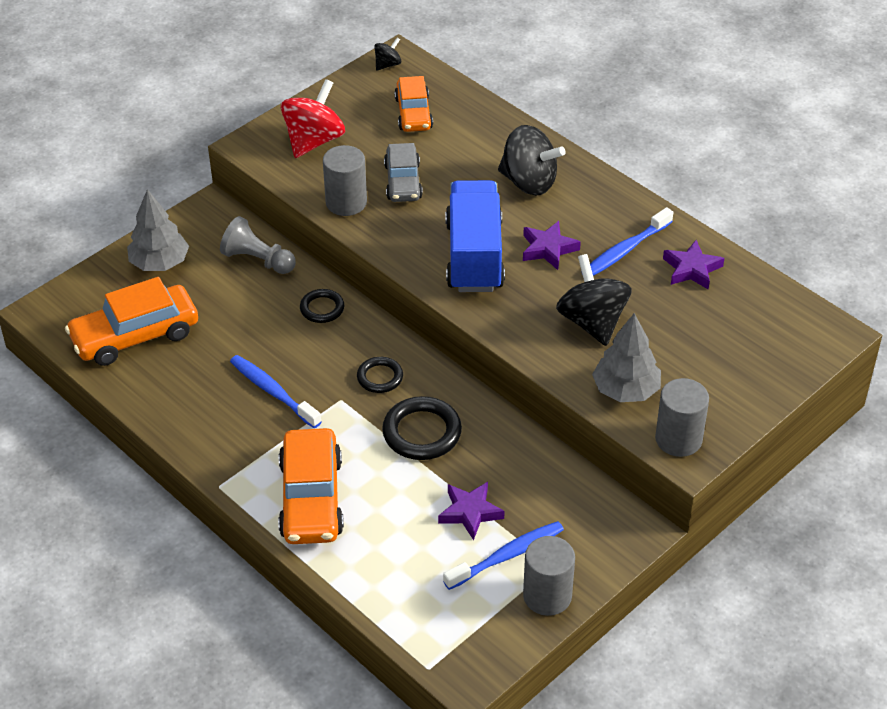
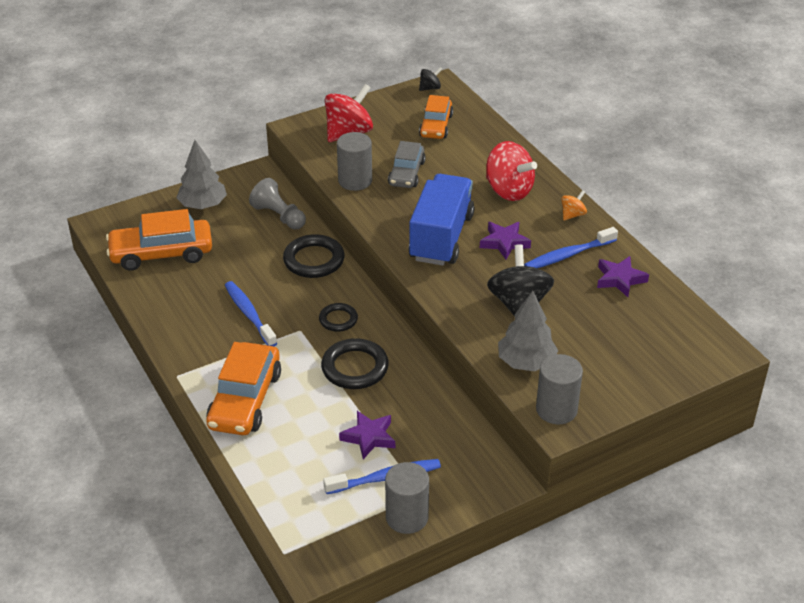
camera: 15 degrees right, 5 degrees down
(322, 308) = (314, 260): black ring -> black ring, size x1.66
(529, 182) = (508, 191): black spinning top -> red spinning top
(612, 199) = (572, 215): none -> orange spinning top

